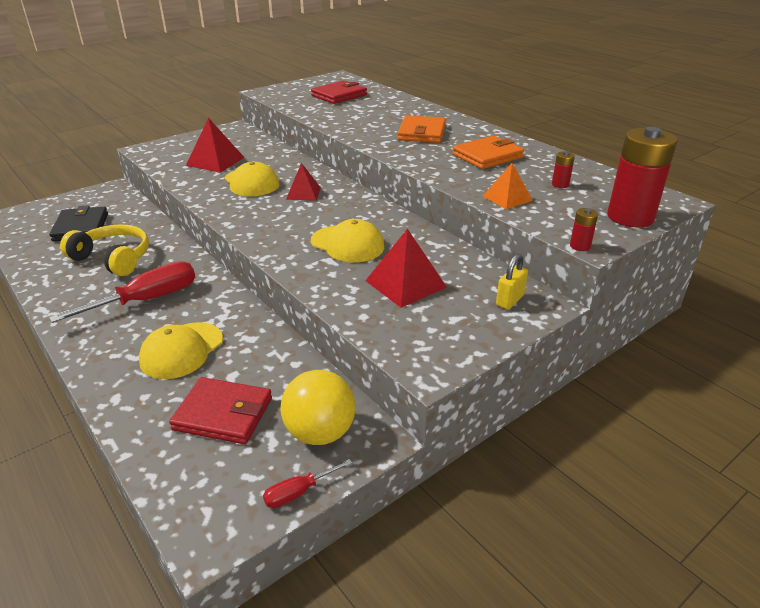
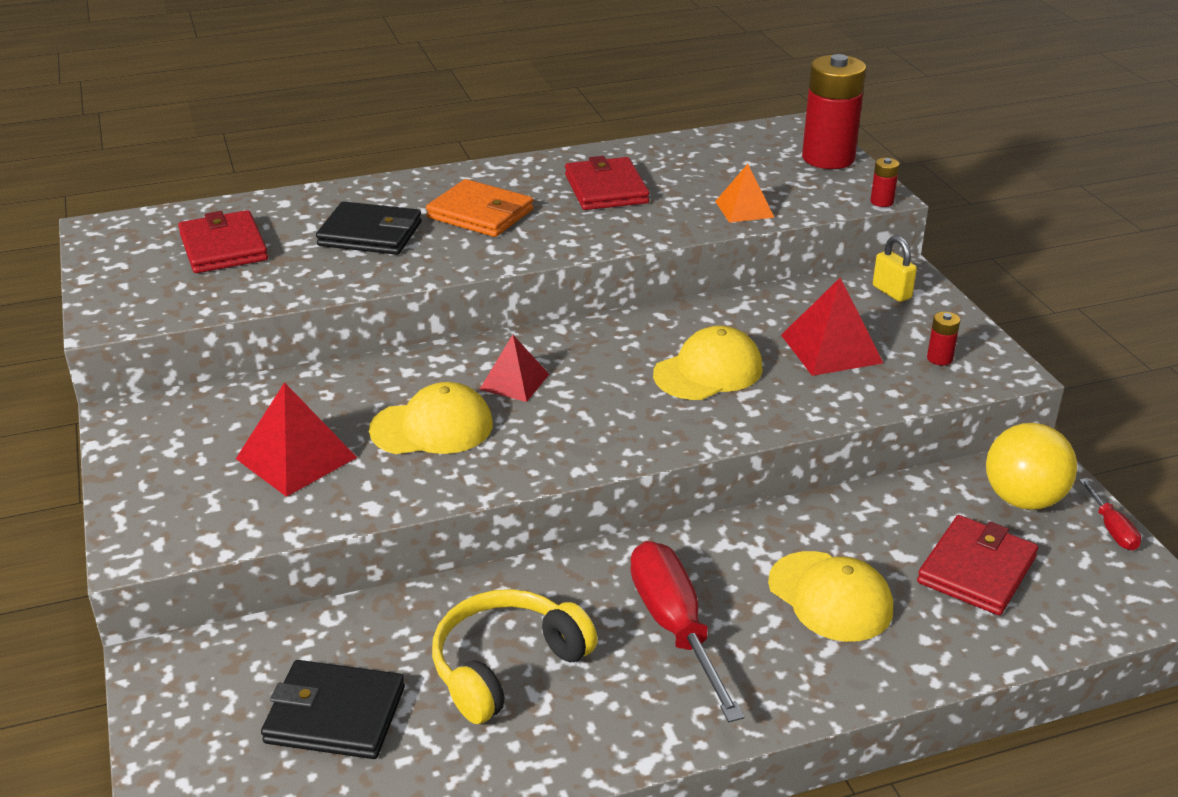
camera: 70 degrees left, 0 degrees up
(376, 116) = (370, 234): none -> black wallet
(487, 156) = (606, 189): orange wallet -> red wallet
(560, 184) = (724, 169): red battery -> red battery (939, 358)

